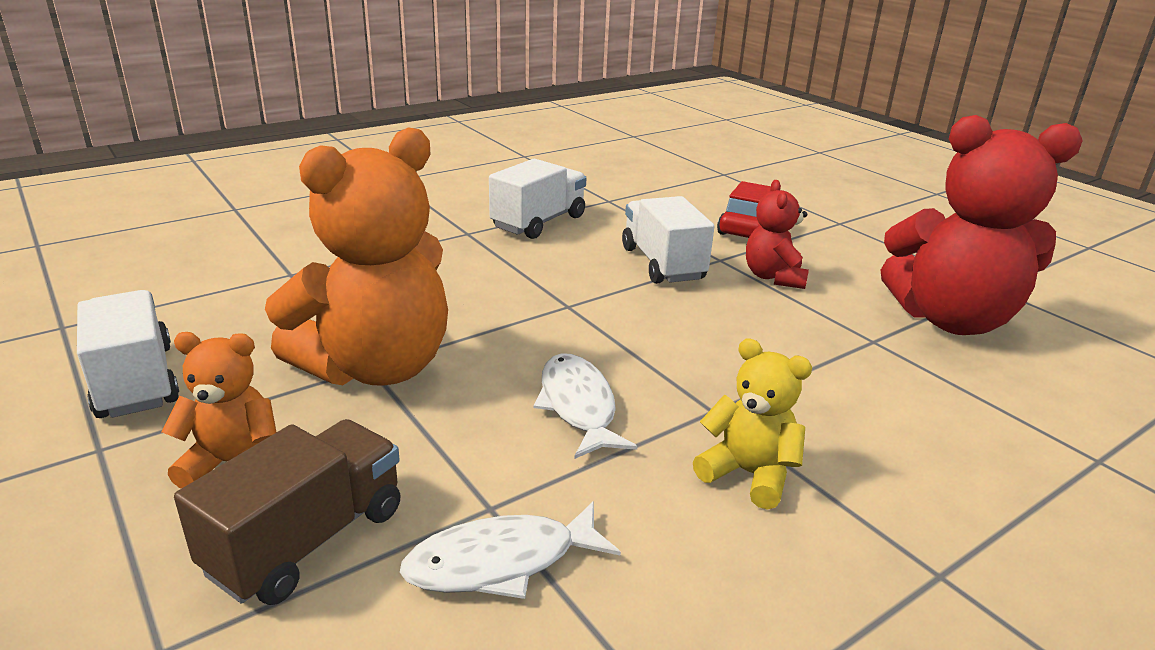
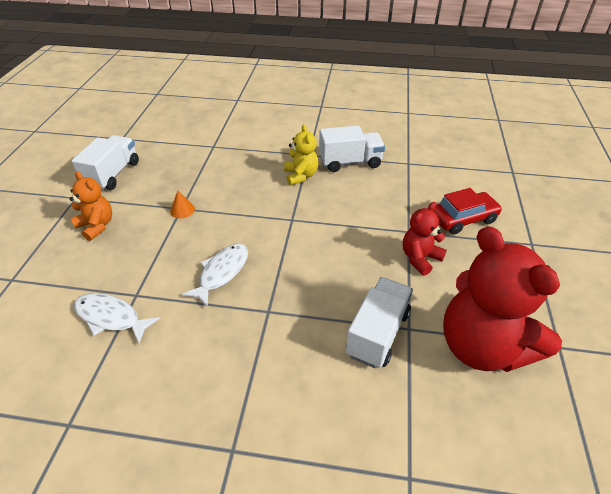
camera: 45 degrees right, 15 degrees up
(307, 540) = (78, 269): brown truck -> none
(376, 367) = (182, 210): orange teddy bear -> orange cone
(662, 264) = (372, 218): white truck -> white truck (377, 333)
(748, 474) = (234, 349): yellow teddy bear -> yellow teddy bear (301, 176)

